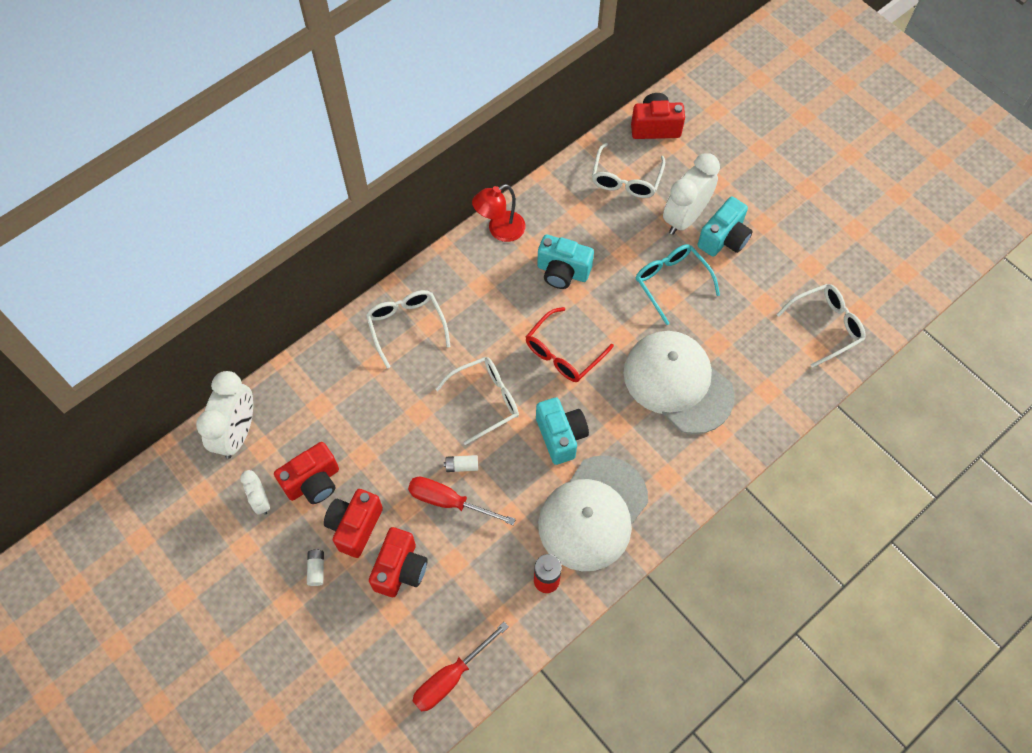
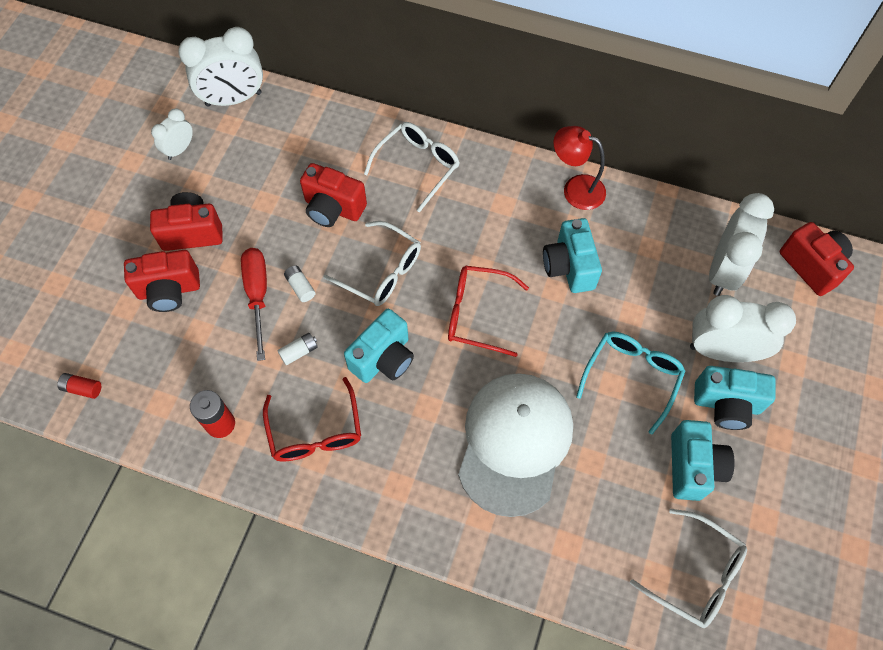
camera: 60 degrees right, 0 degrees up
(313, 482) = (218, 178): red camera -> red camera (333, 208)
(316, 569) = (137, 224): white battery -> white battery (299, 352)
(451, 677) = (82, 388): red screwdriver -> red battery
(593, 513) = (315, 432): white cap -> red glasses
(626, 179) = (723, 270): white glasses -> white clock
(755, 285) = (693, 467): none -> turquoise camera

